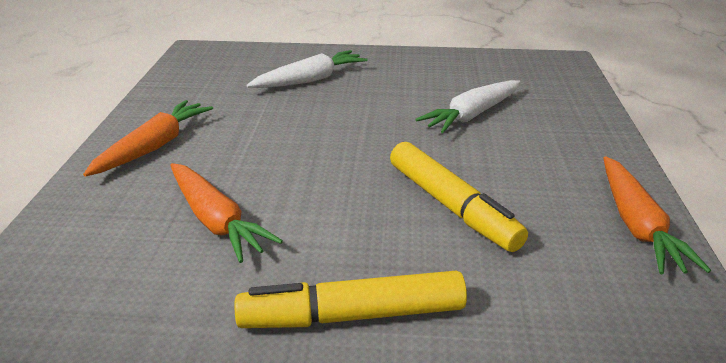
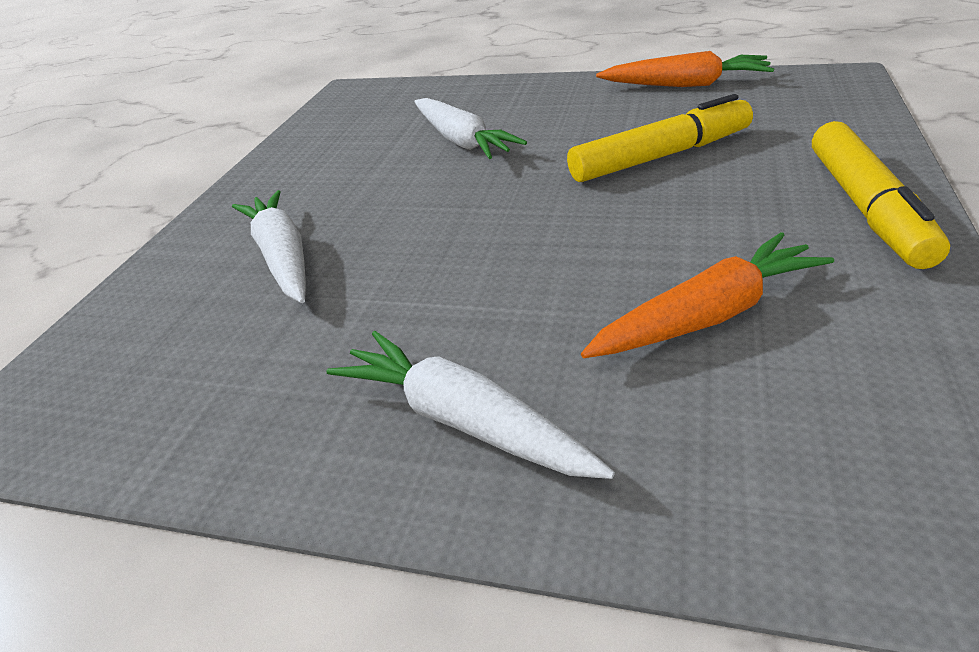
camera: 75 degrees left, 5 degrees up
(154, 147) = (463, 421): orange carrot -> white carrot

